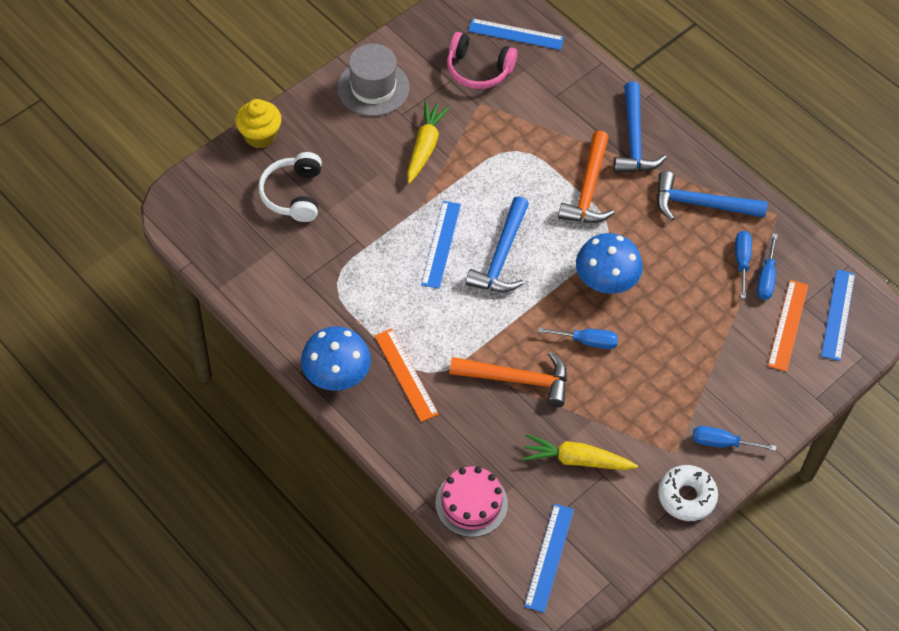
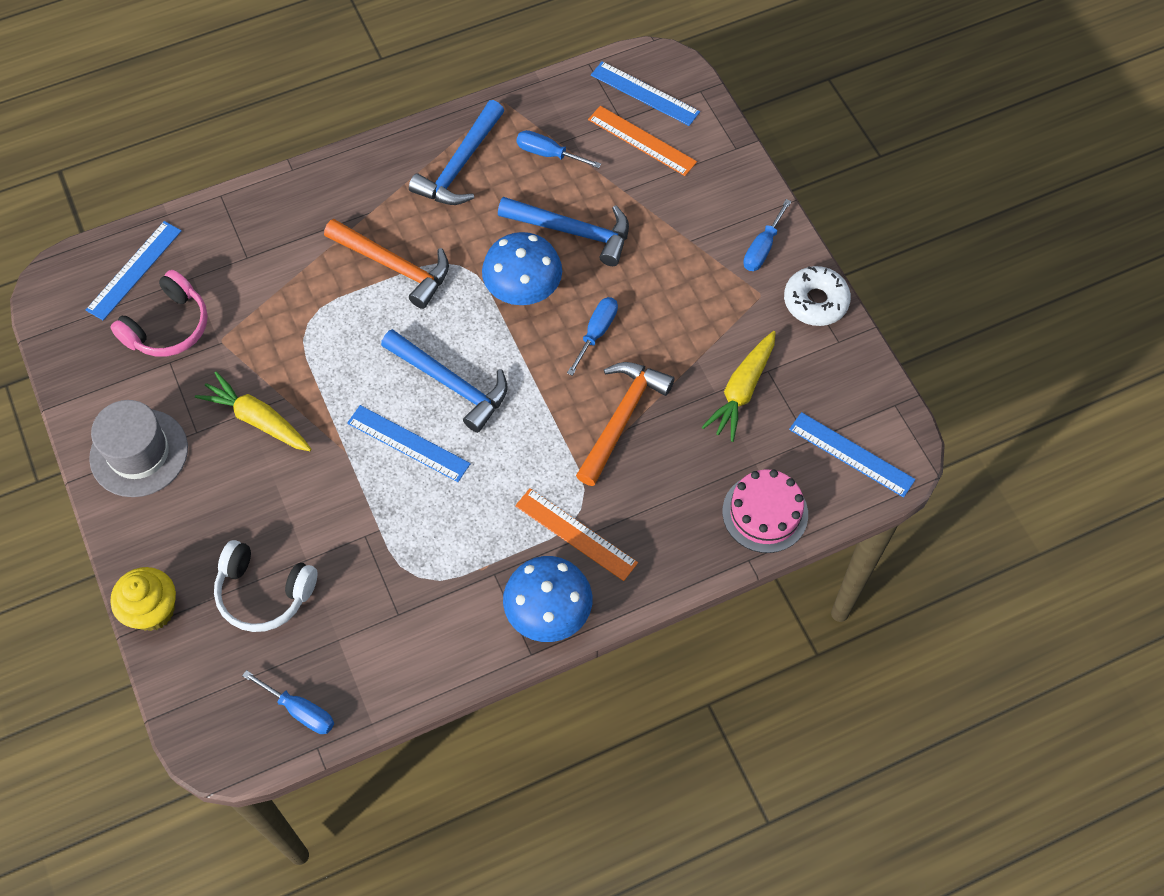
camera: 70 degrees left, 5 degrees up
(406, 374) = (576, 534): orange ruler -> orange ruler turned 45 degrees clockwise
(634, 139) = (345, 199): blue hammer -> blue hammer (573, 231)
(766, 278) = (577, 139): blue screwdriver -> blue screwdriver (300, 711)

